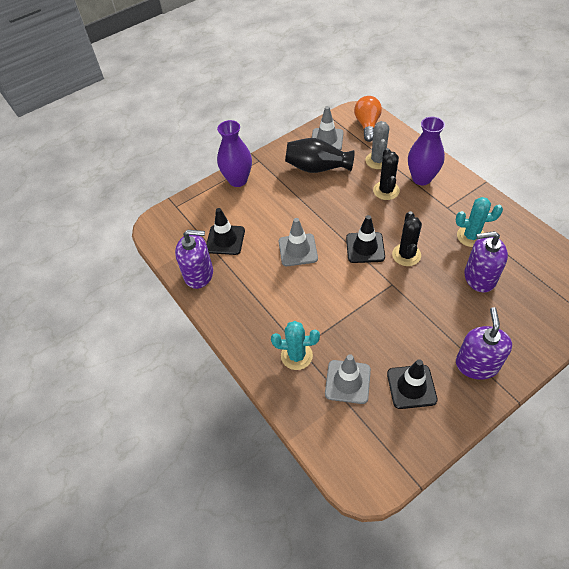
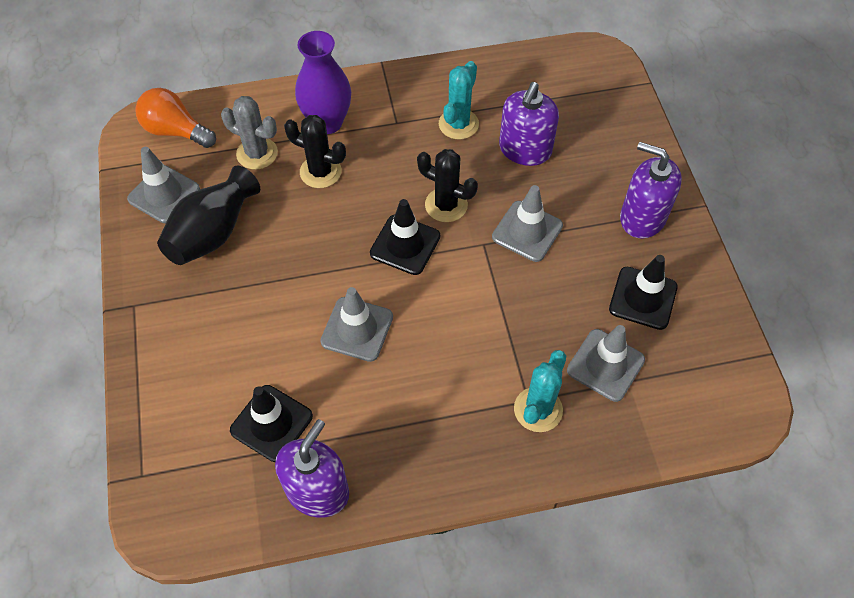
camera: 70 degrees left, 5 degrees up
(238, 180) = (154, 354): purple vase -> none
(417, 303) = (527, 231): none -> grey traffic cone

